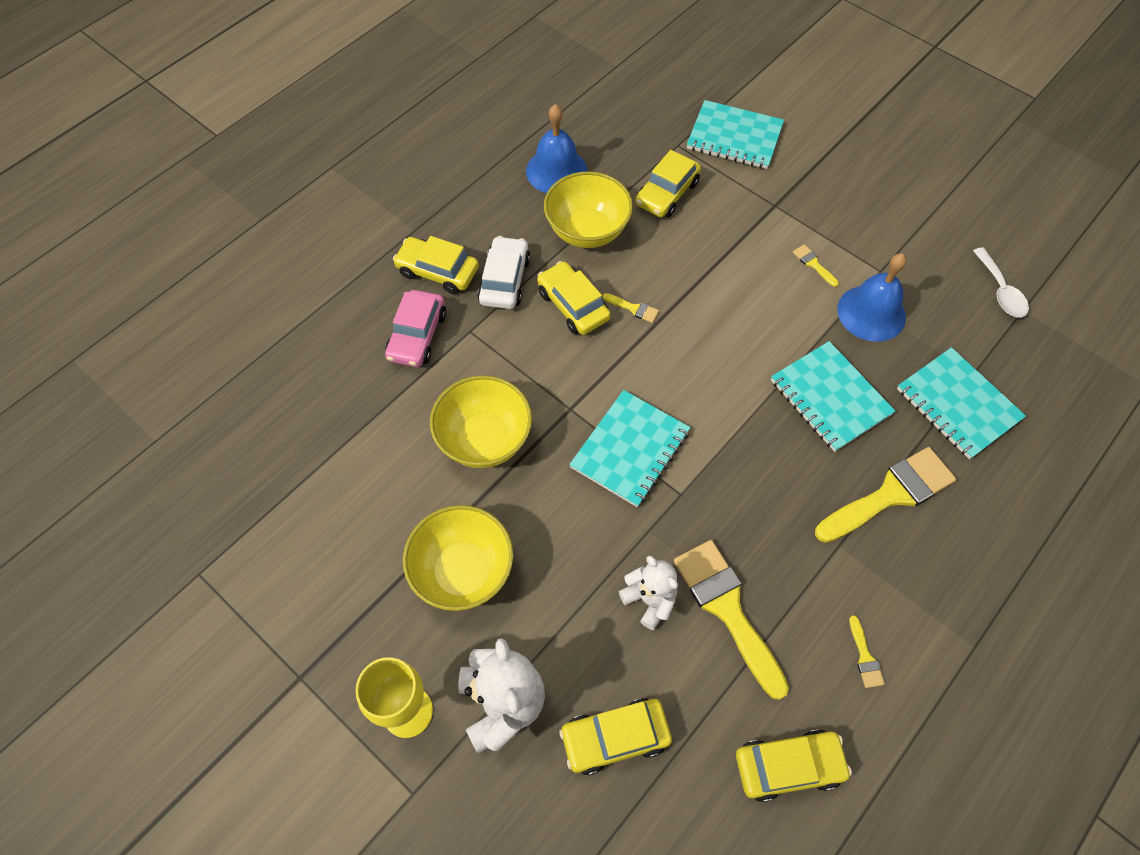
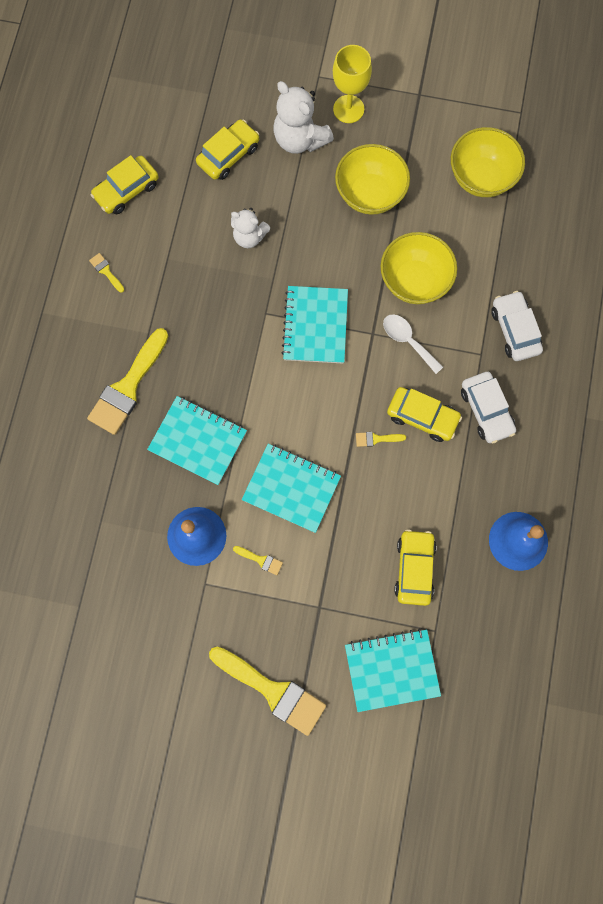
camera: 150 degrees right, 15 degrees up
(417, 336) = (514, 330): pink car -> white car
(437, 271) = (540, 390): yellow car -> none
(587, 231) = (454, 492): yellow bowl -> yellow bowl (481, 177)
(727, 608) = (200, 256): yellow brush -> yellow brush (273, 691)
(957, 404) = (104, 486): turquoise notebook -> turquoise notebook (291, 488)
(1000, 291) = (102, 616): white spoon -> white spoon (407, 341)

